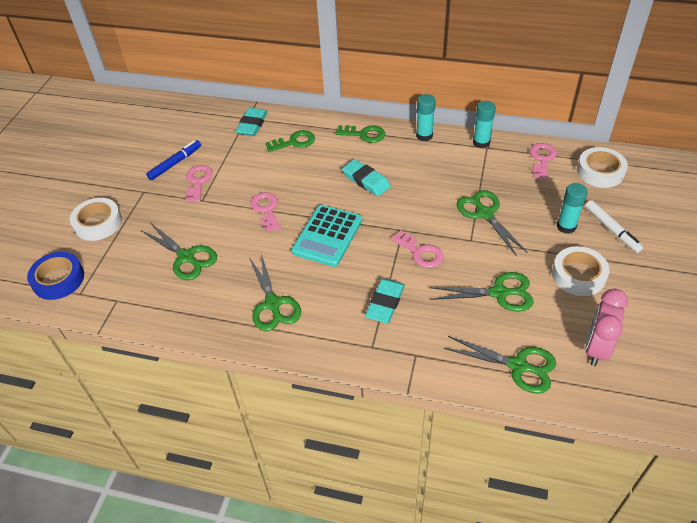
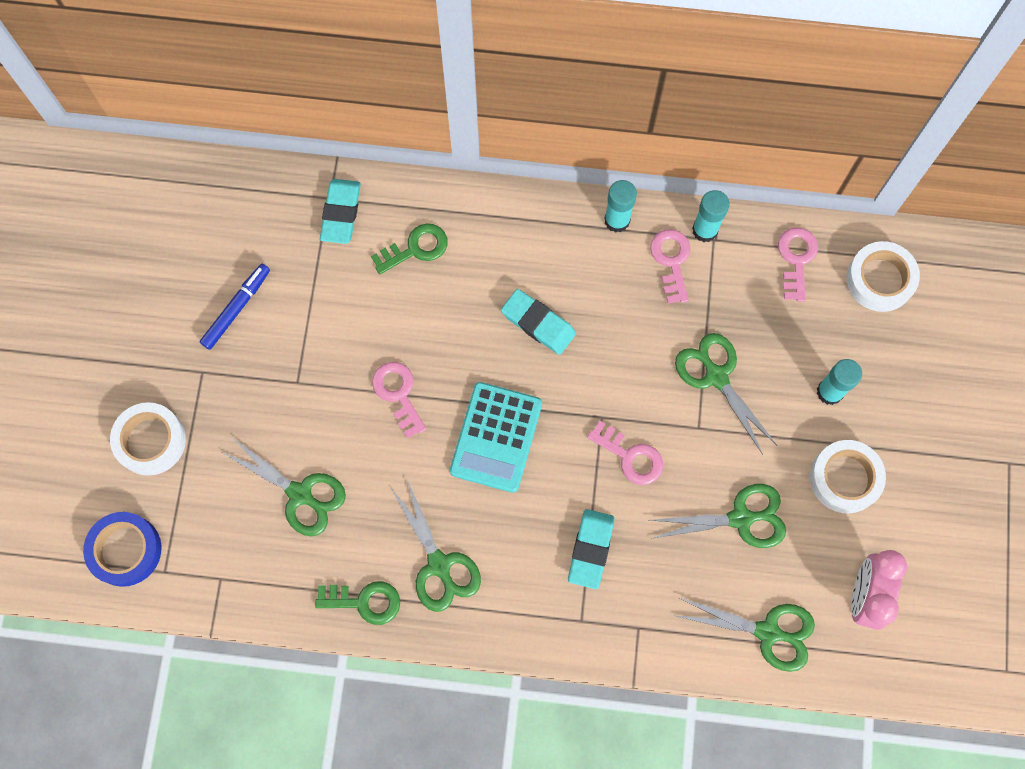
camera: 10 degrees left, 25 degrees up
(198, 181) = (282, 345): pink key -> pink key (671, 261)
(364, 134) = (523, 223): green key -> green key (365, 601)
(611, 229) = (891, 392): white marker -> none

